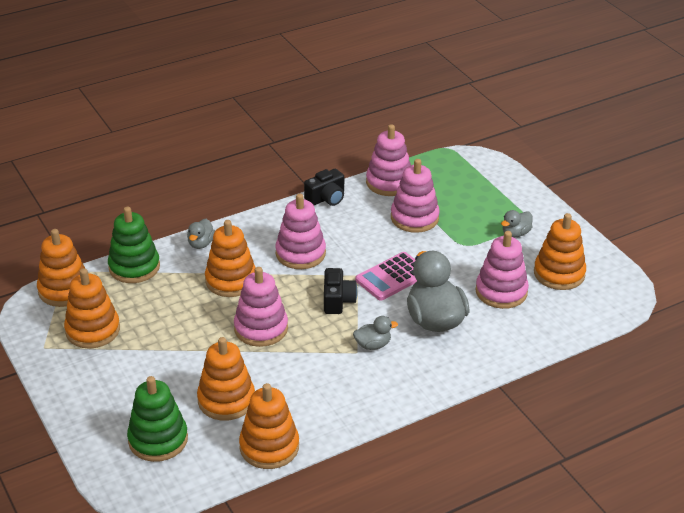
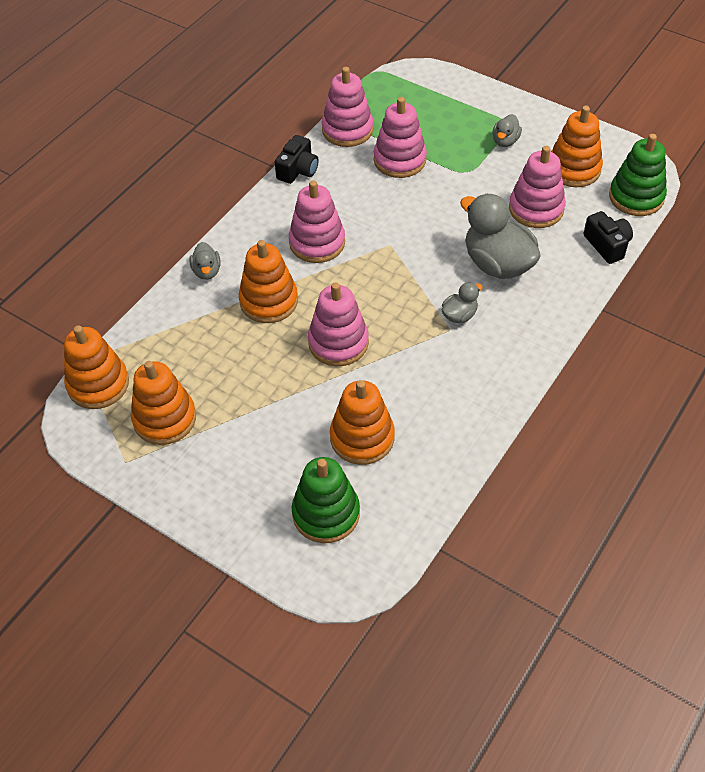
camera: 25 degrees left, 15 degrees up
(134, 267) = (155, 326): green stacking toy -> green stacking toy (636, 197)
(269, 447) = (441, 470): orange stacking toy -> none
(338, 300) = (391, 280): black camera -> black camera (607, 245)
(392, 277) = (425, 233): pink calculator -> none

